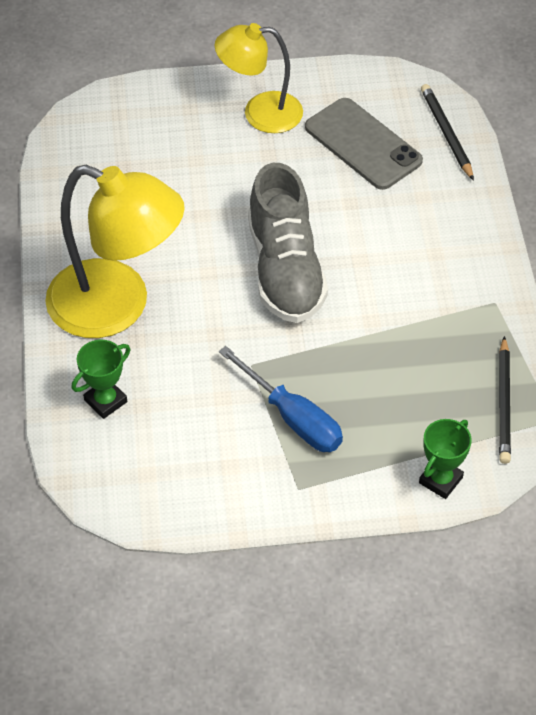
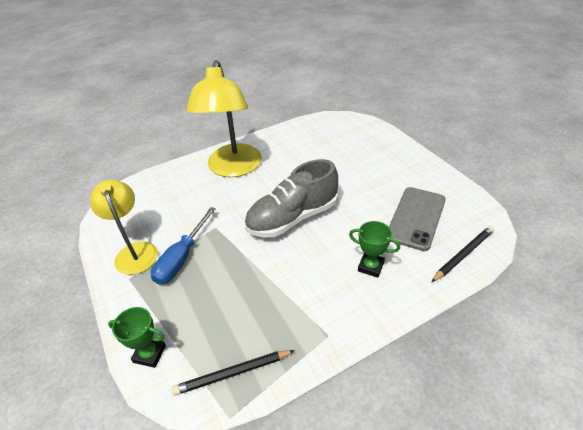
camera: 70 degrees right, 10 degrees down
(105, 401) = (171, 185): green trophy -> green trophy (371, 266)
(260, 113) = (401, 170): yellow lamp -> yellow lamp (135, 251)

